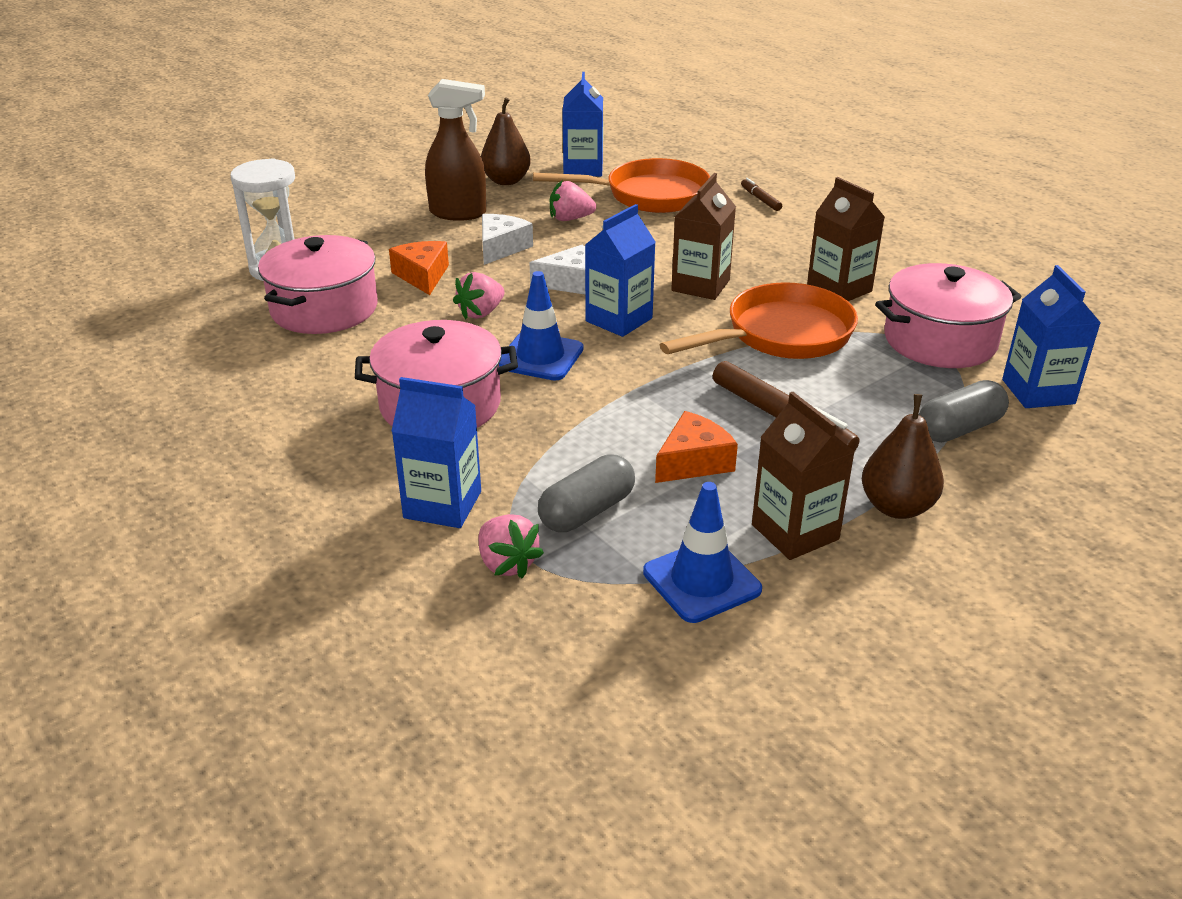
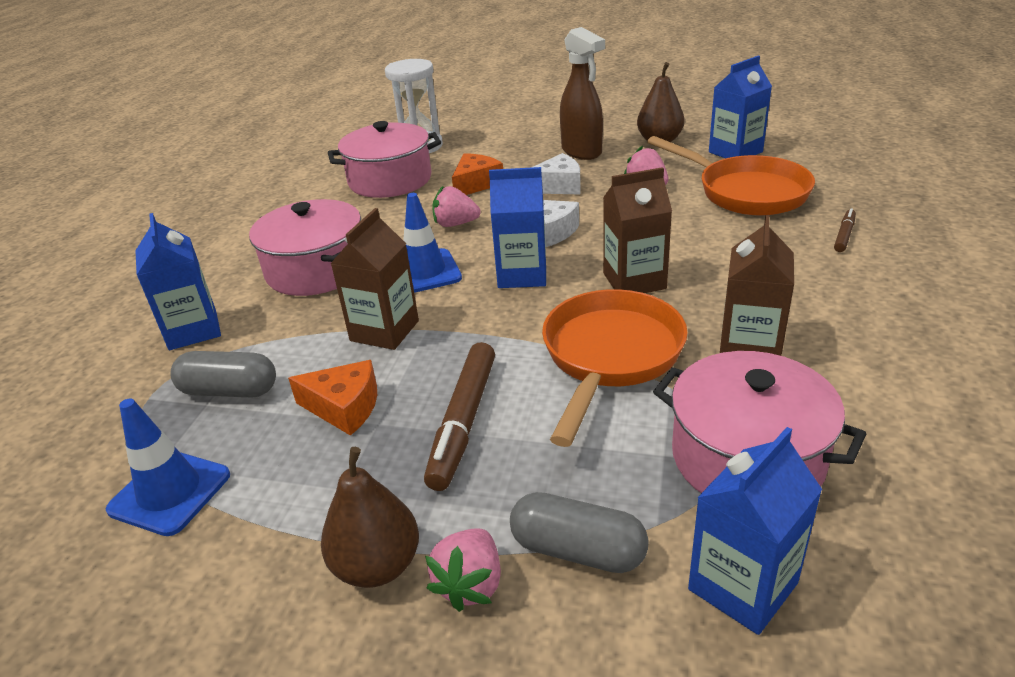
camera: 55 degrees right, 0 degrees up
(507, 564) = (138, 389): pink strawberry -> pink strawberry (470, 584)
(781, 335) = (609, 357): orange pan -> orange pan turned 90 degrees counterclockwise
(795, 532) = (280, 514): brown carton -> brown carton (384, 331)

